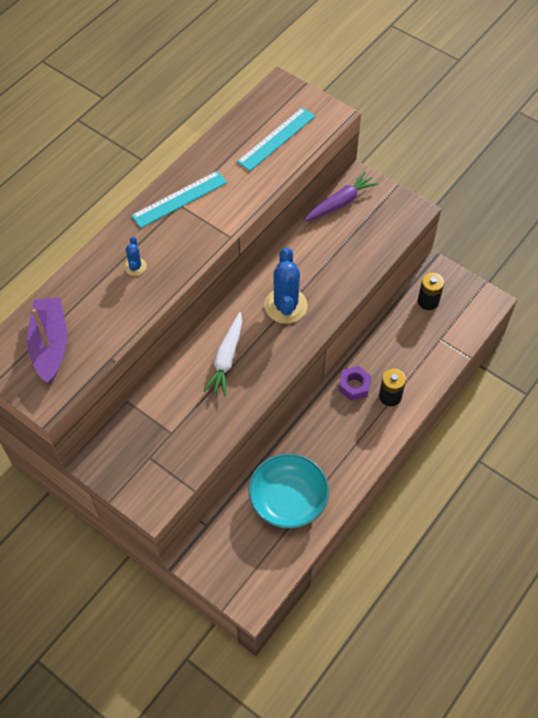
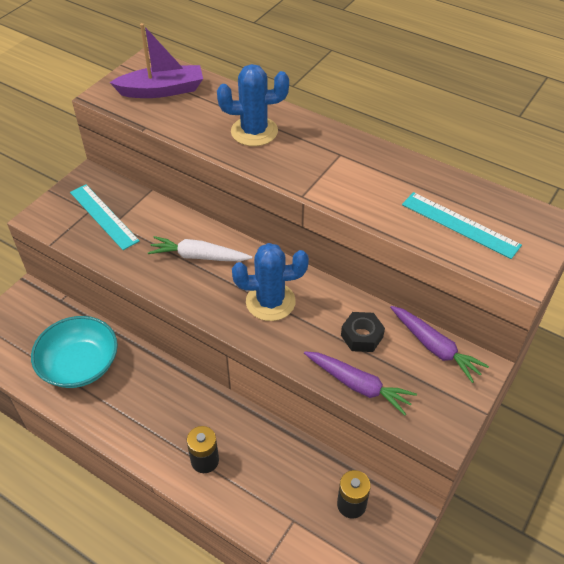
camera: 85 degrees right, 10 degrees down
(135, 267) = (254, 131): blue cactus -> blue cactus, size x2.08
(179, 199) = (348, 153): turquoise ruler -> turquoise ruler (104, 216)
(326, 247) = (362, 336): none -> black nut
(354, 386) = (218, 421): purple nut -> none
(372, 254) = (358, 385): none -> purple carrot

